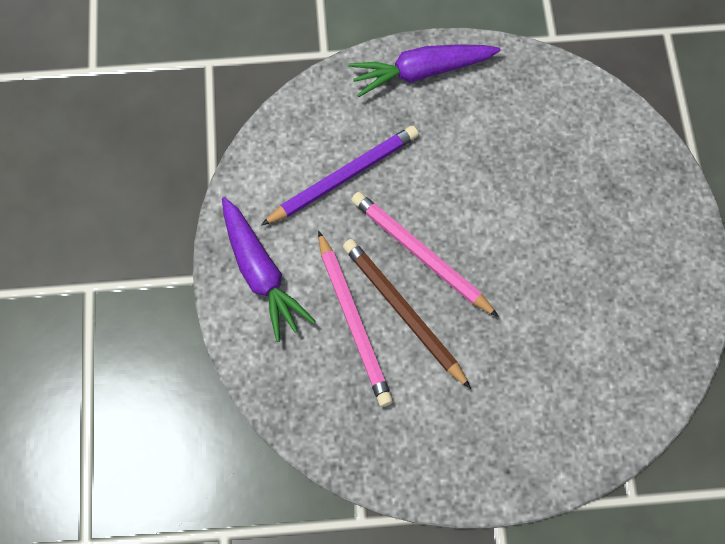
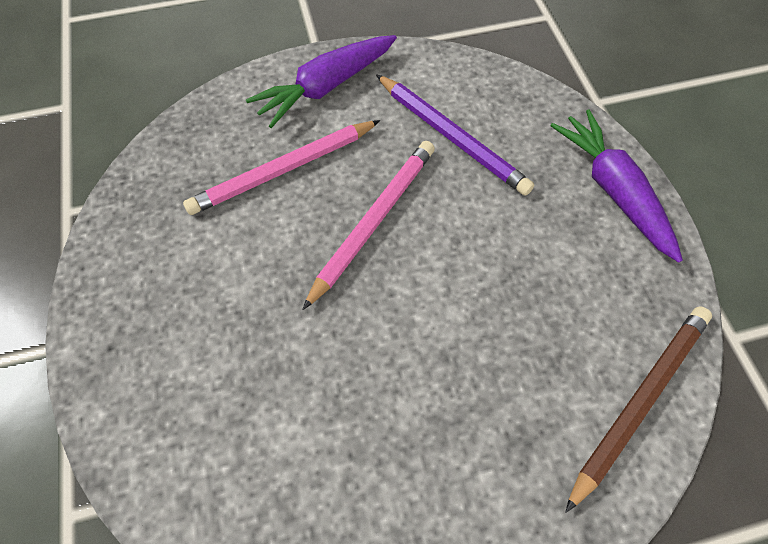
camera: 80 degrees right, 5 degrees down
(403, 312) = (300, 214): brown pencil -> brown pencil (639, 400)

